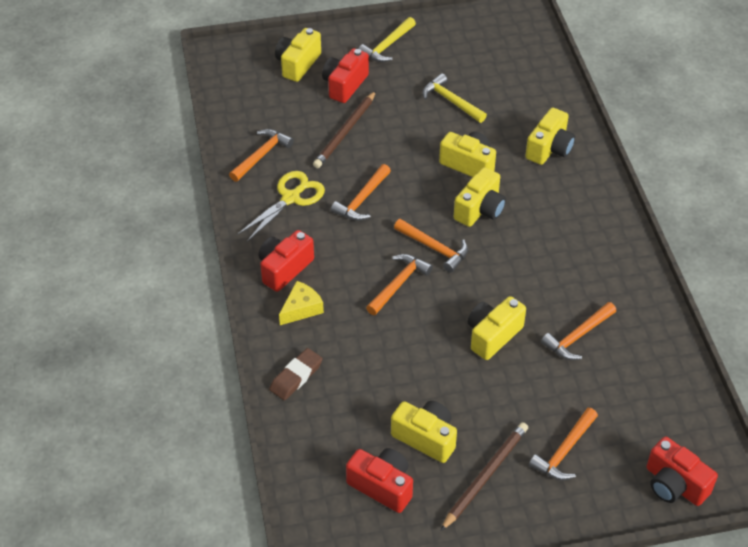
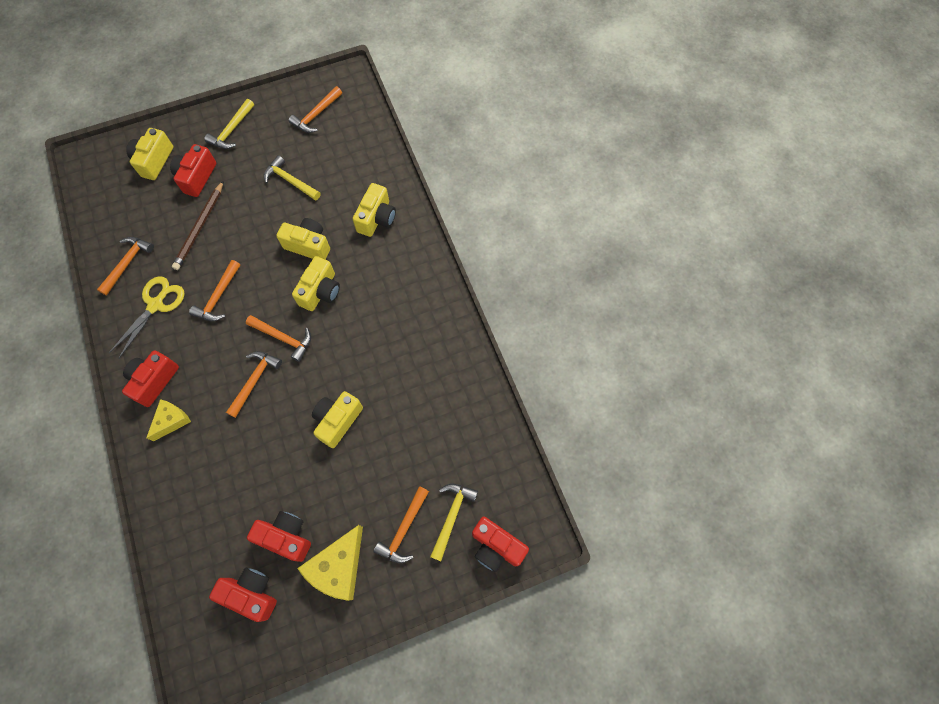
camera: 10 degrees left, 20 degrees up
(296, 377) = (171, 493): brown eraser -> none
(426, 438) = (286, 537): yellow camera -> red camera
(485, 476) = (338, 567): brown pencil -> yellow cheese
(578, 336) = (409, 409): orange hammer -> orange hammer (316, 115)
(622, 447) = (452, 516): none -> yellow hammer

